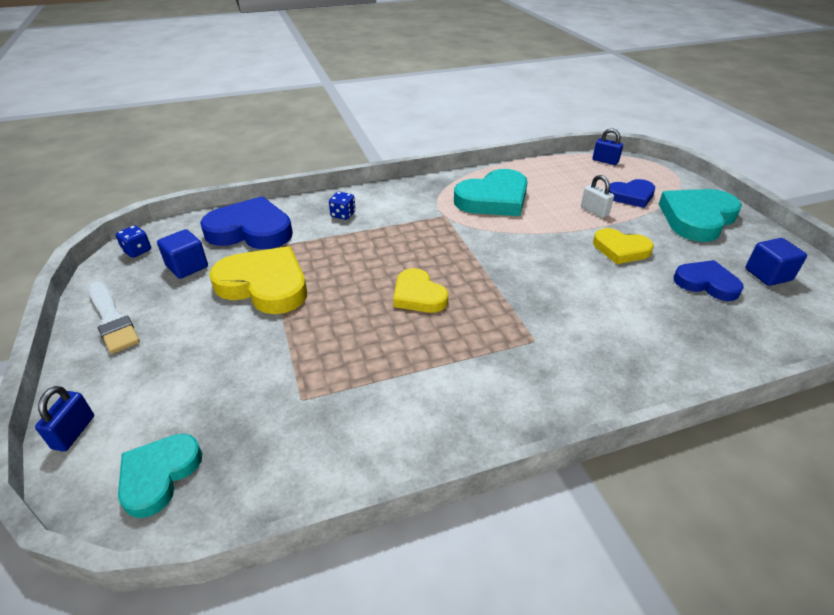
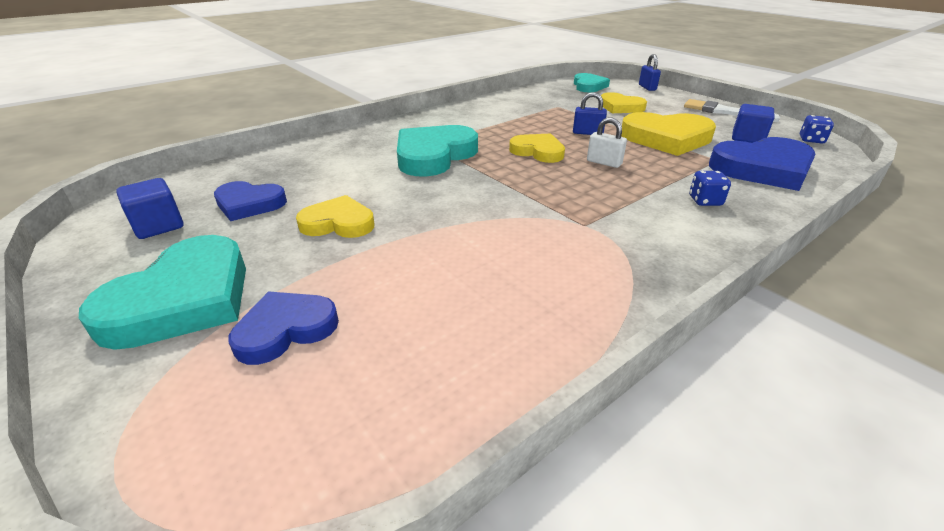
camera: 160 degrees right, 5 degrees down
(217, 369) = (620, 107): none -> yellow heart
(493, 199) = (537, 265): turquoise heart -> turquoise heart (434, 155)
(594, 211) = (366, 276): white padlock -> white padlock (604, 162)
(605, 161) = (311, 466): blue padlock -> blue padlock (587, 133)

